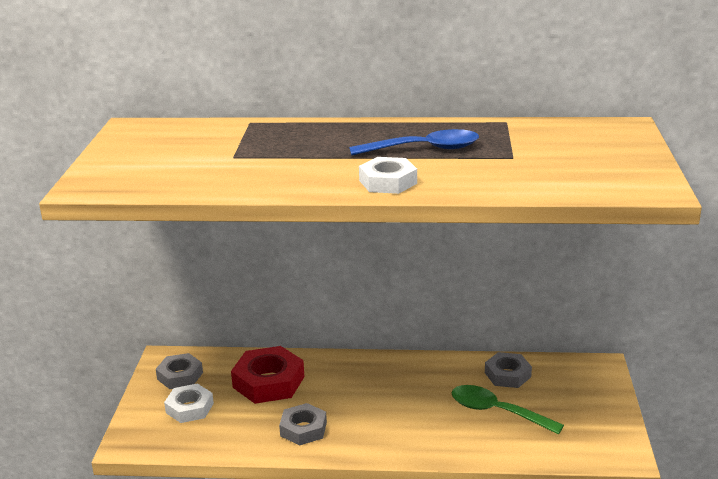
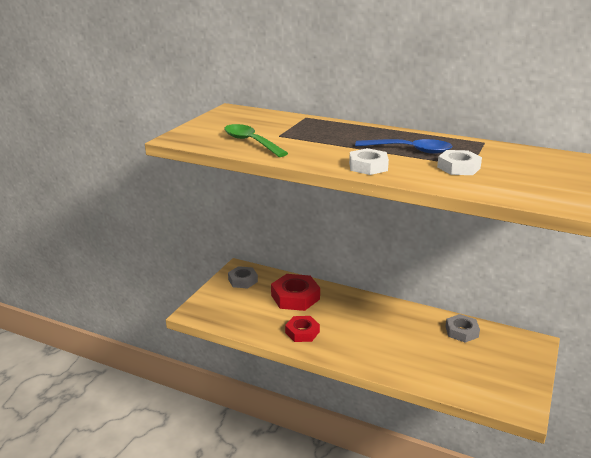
camera: 20 degrees right, 0 degrees up
(189, 408) = (238, 301): white nut -> white nut (458, 167)
(303, 429) = (302, 332): grey nut -> red nut
(497, 412) = (441, 354): green spoon -> green spoon (250, 142)

